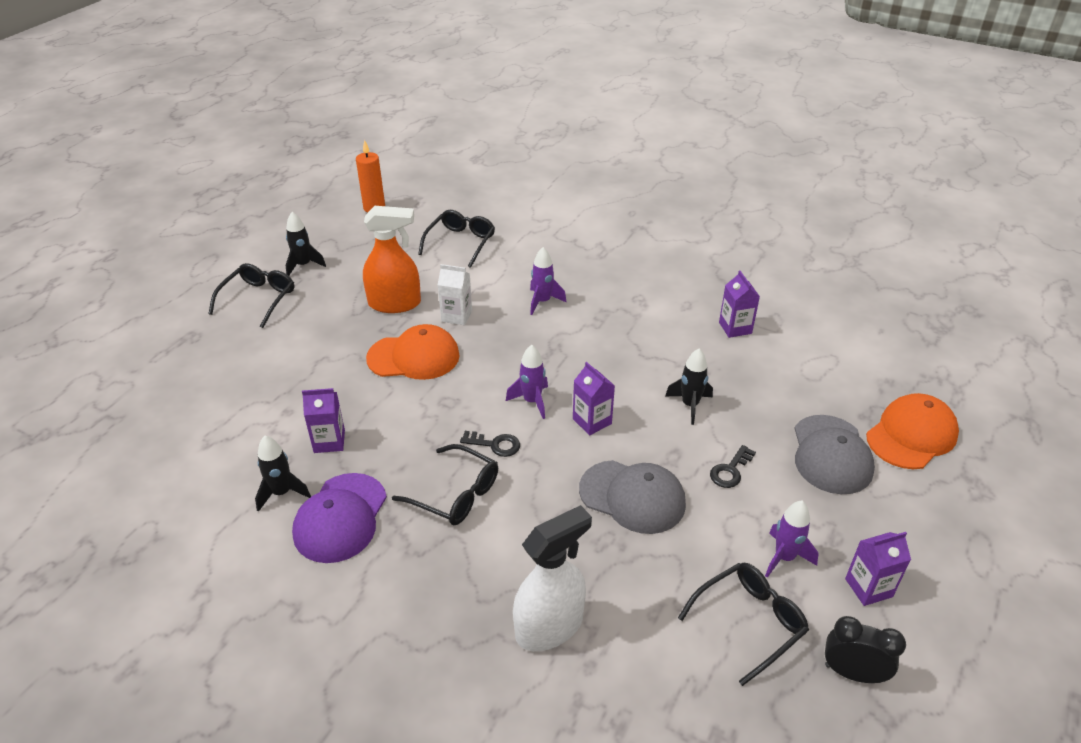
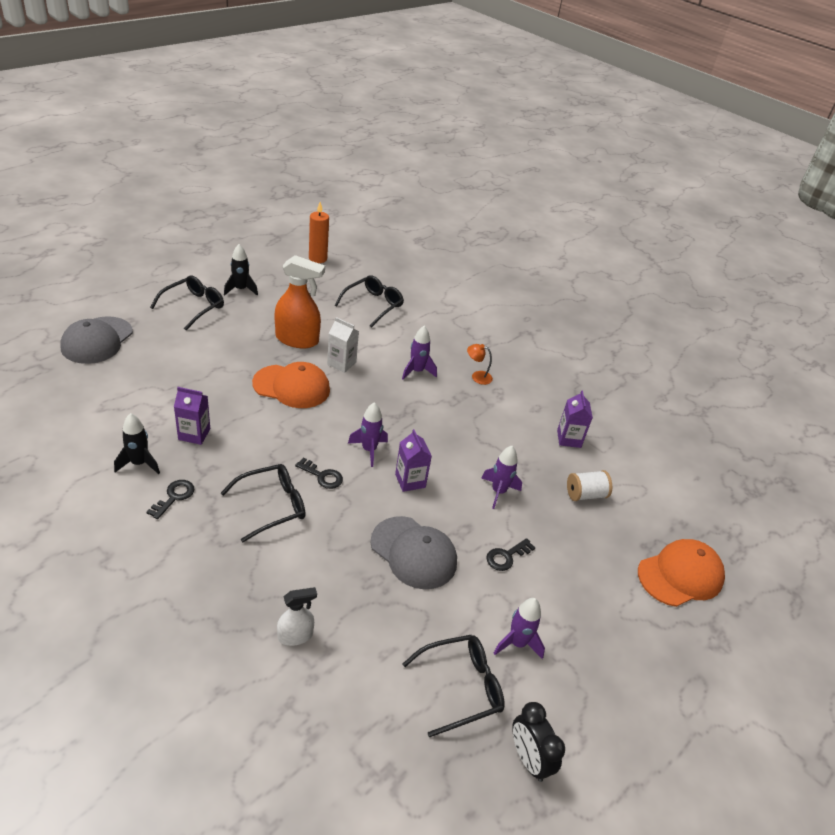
camera: 10 degrees right, 0 degrees up
(340, 518) = (174, 497): purple cap -> black key
(455, 494) = (272, 506): black glasses -> black glasses turned 75 degrees counterclockwise
(549, 626) = (295, 636): white spray bottle -> white spray bottle, size x0.55
(609, 289) = (477, 376): none -> orange lamp
(690, 405) = (498, 492): black rocket -> purple rocket
(779, 381) = (585, 494): none -> white spool
(831, 455) = (600, 570): grey cap -> grey cap (97, 340)
(852, 673) = (528, 759): black clock -> black clock turned 150 degrees counterclockwise
(868, 588) = (578, 692): purple carton -> none

